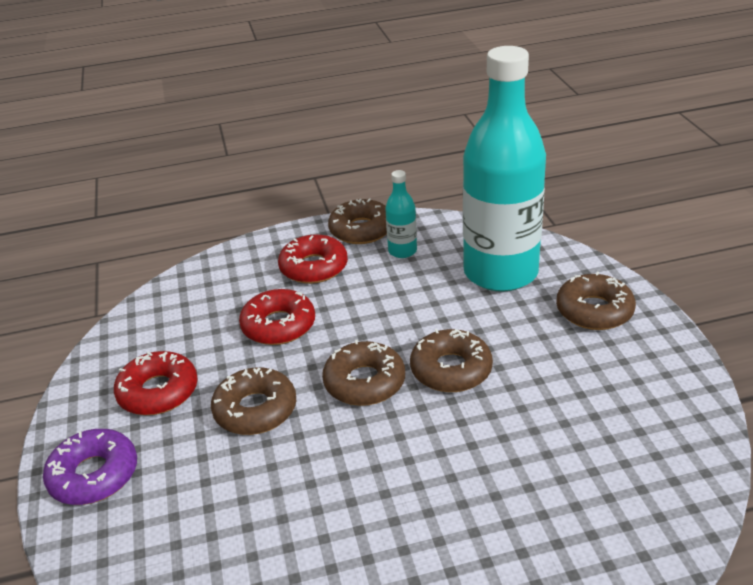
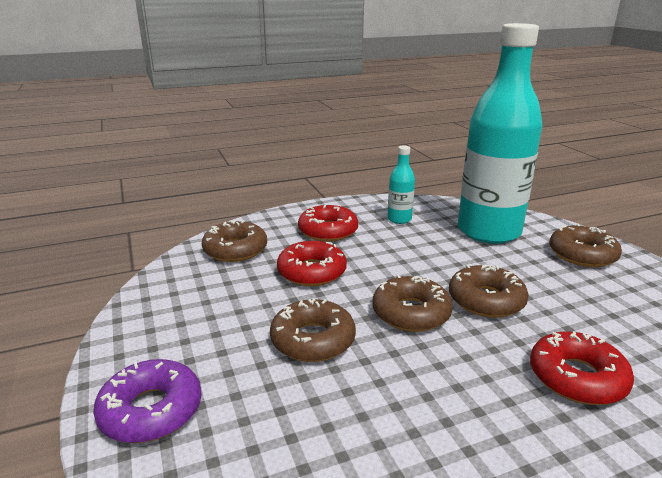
camera: 10 degrees left, 10 degrees down
(158, 392) = (208, 328): red donut -> red donut (577, 377)
(361, 230) = (358, 207): brown donut -> brown donut (235, 249)

